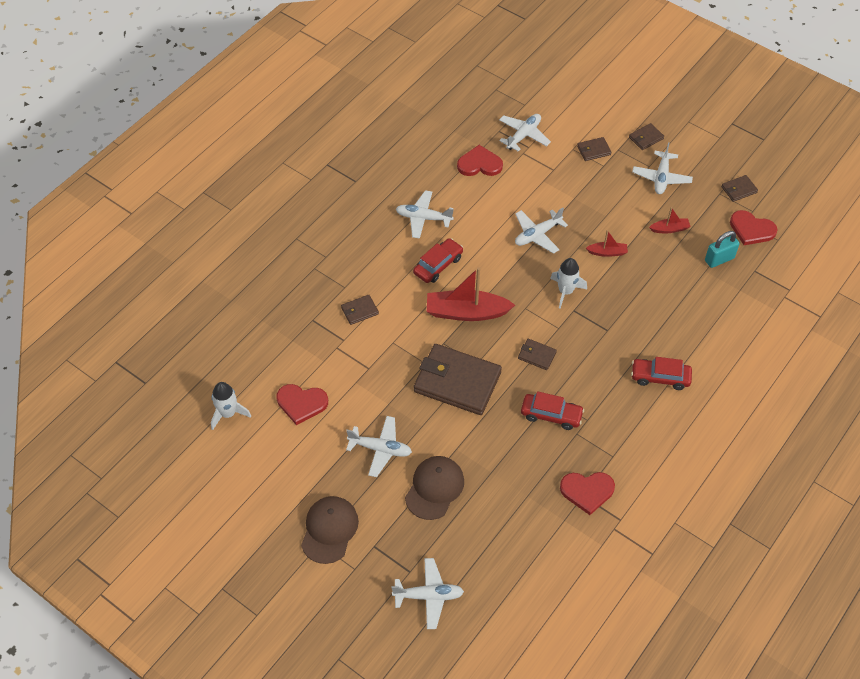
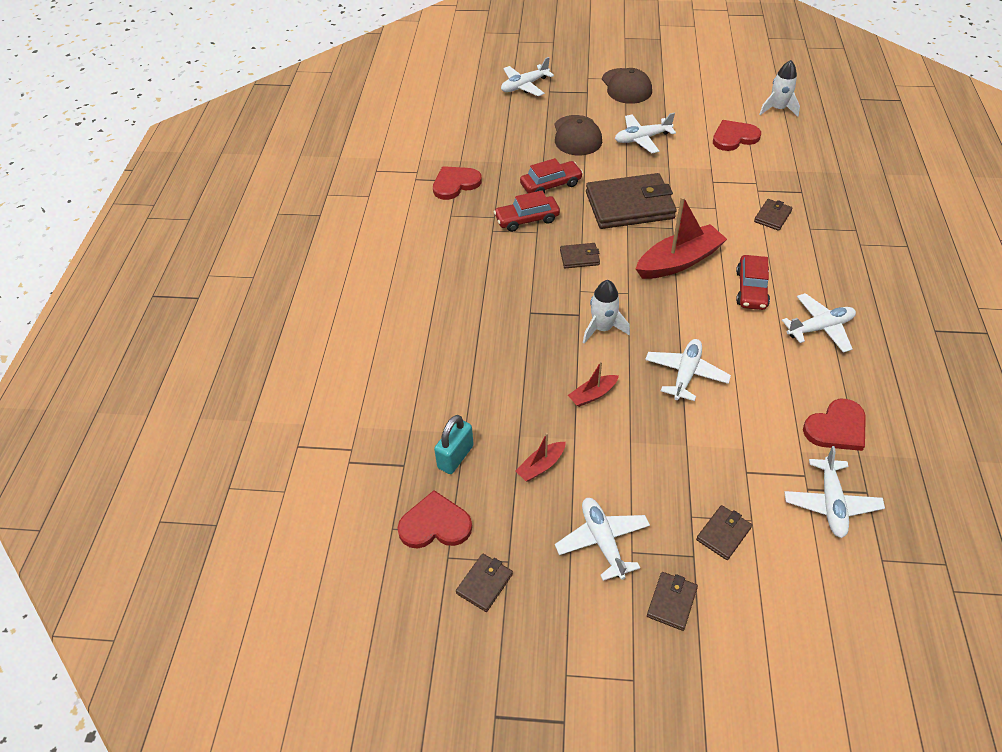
camera: 150 degrees right, 5 degrees down
(660, 377) = (447, 294): red car -> red car (551, 185)

